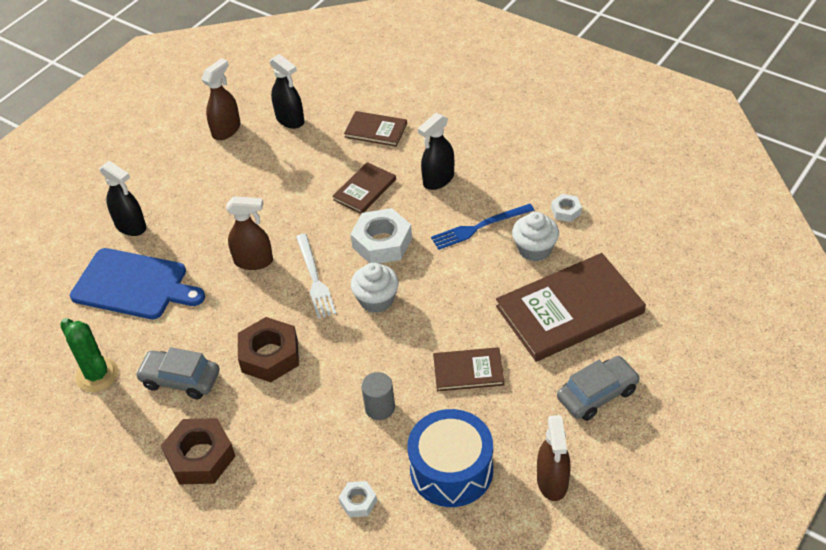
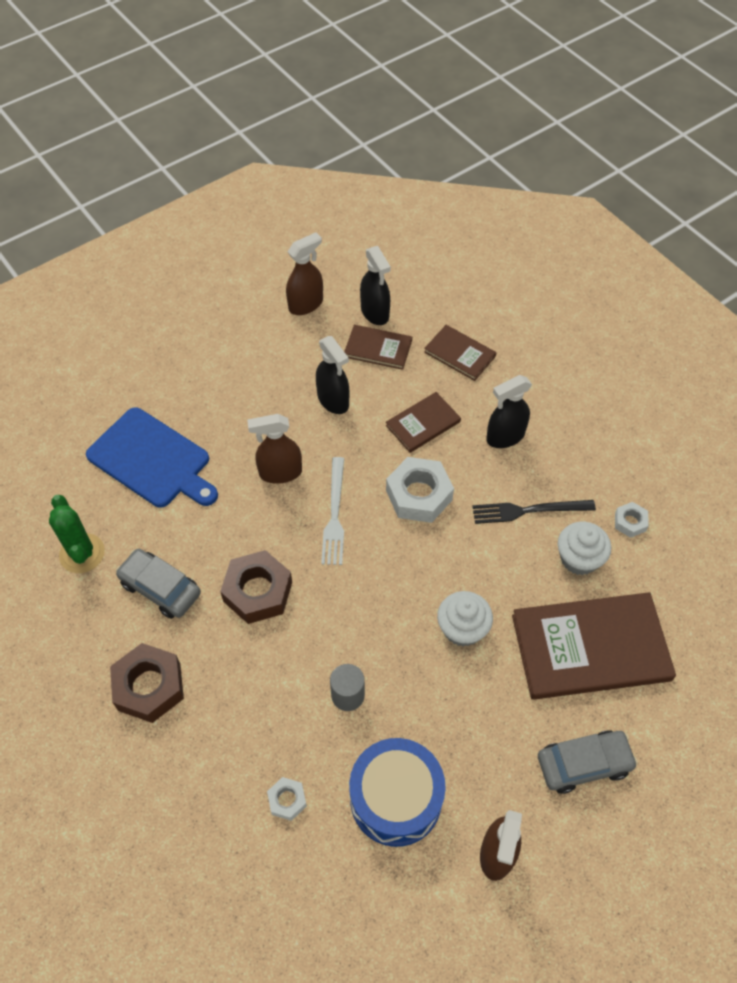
camera: 15 degrees right, 10 degrees up
(131, 226) = (172, 389): black spray bottle -> black spray bottle (333, 400)
(254, 261) = (280, 472): brown spray bottle -> brown spray bottle turned 150 degrees clockwise
(376, 300) = (389, 563): white cupcake -> white cupcake (462, 628)
(468, 371) = (455, 684): brown book -> brown book (378, 348)
(479, 227) = (528, 511): blue fork -> black fork

